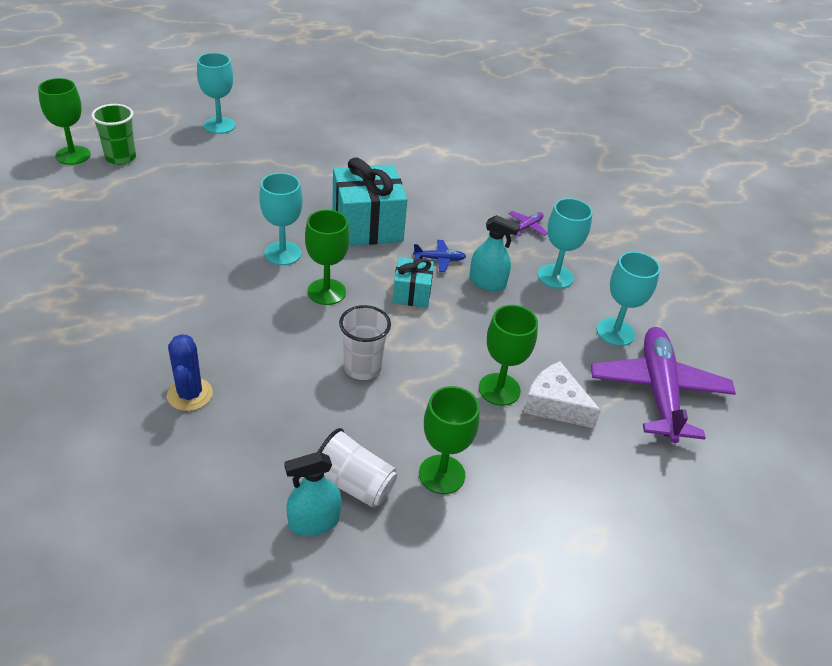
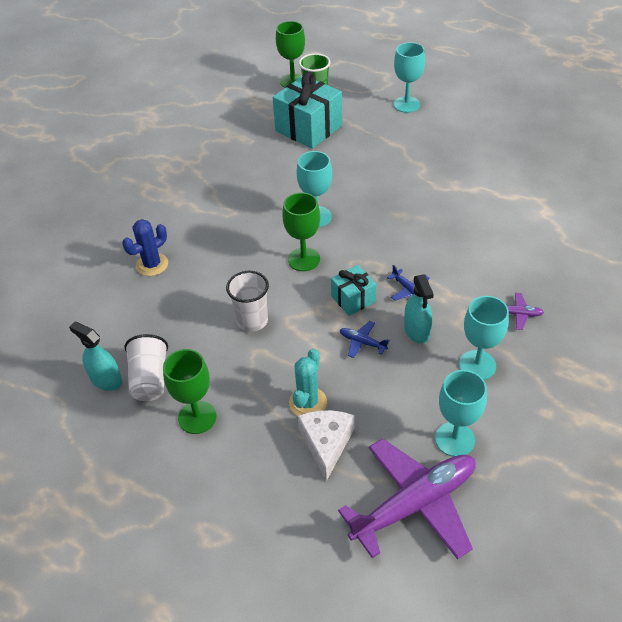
camera: 60 degrees right, 5 degrees up
(367, 226) = (397, 233): turquoise gift -> turquoise gift (308, 128)
(466, 318) = (362, 342): none -> blue plane
(499, 389) = (308, 402): green goblet -> turquoise cactus

